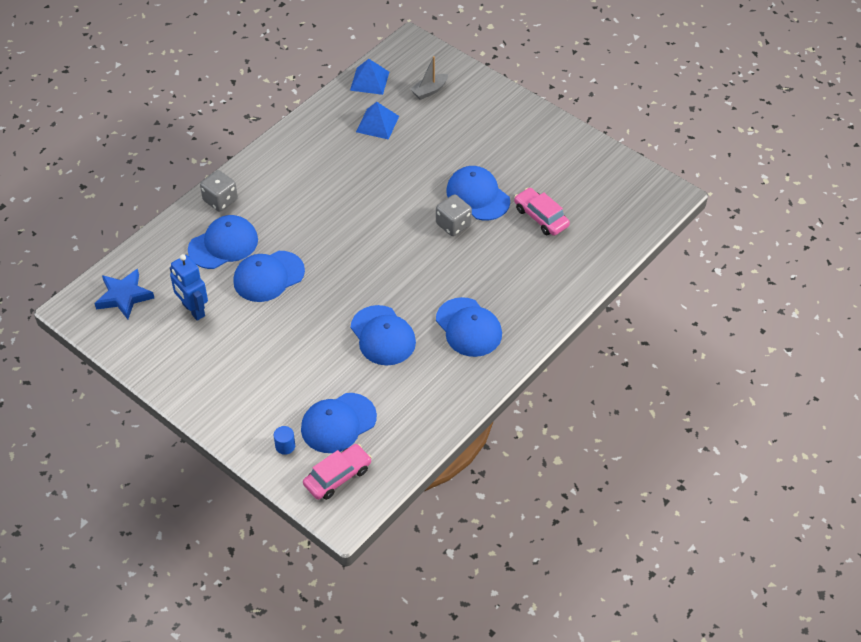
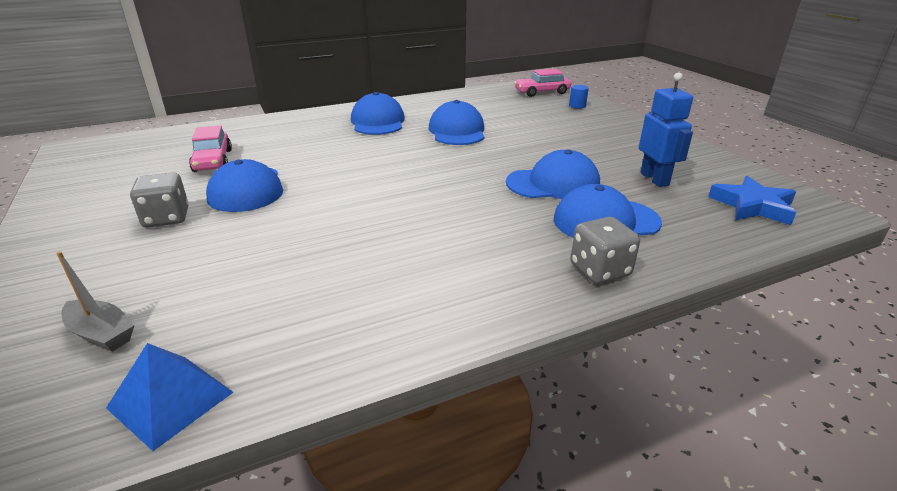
camera: 155 degrees left, 20 degrees down
(338, 423) = (528, 106): blue cap -> none
(377, 124) = (259, 305): blue pyramid -> none
(429, 91) = (101, 334): grey boat -> grey boat turned 45 degrees clockwise
(453, 224) = (306, 175): grey dice -> grey dice (166, 218)

